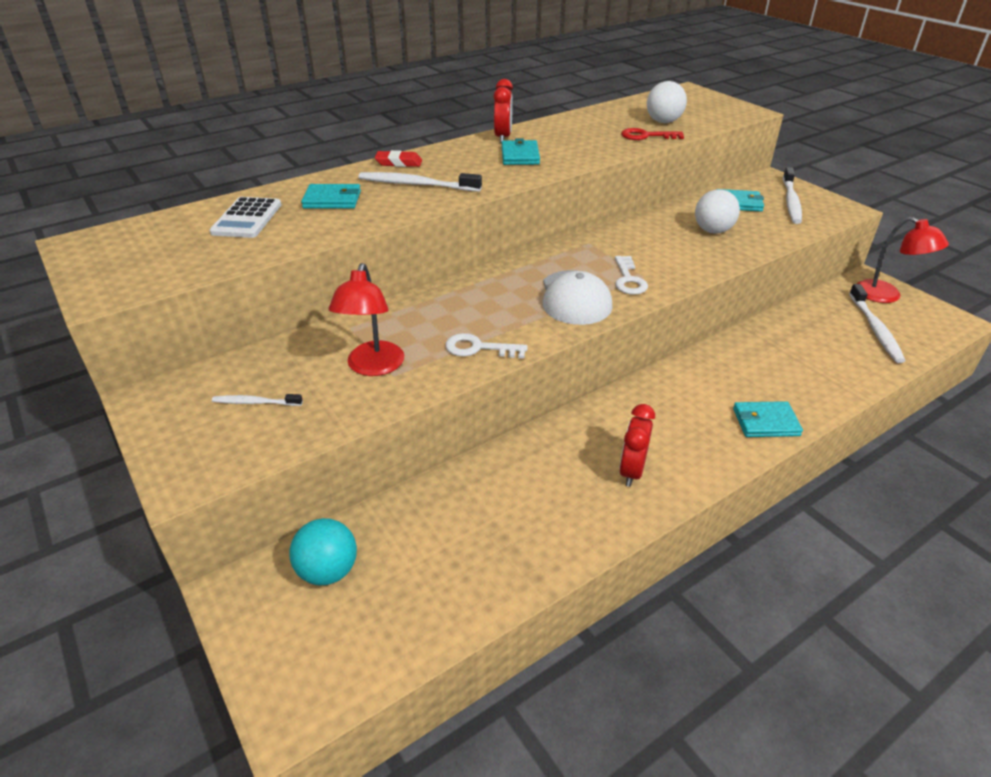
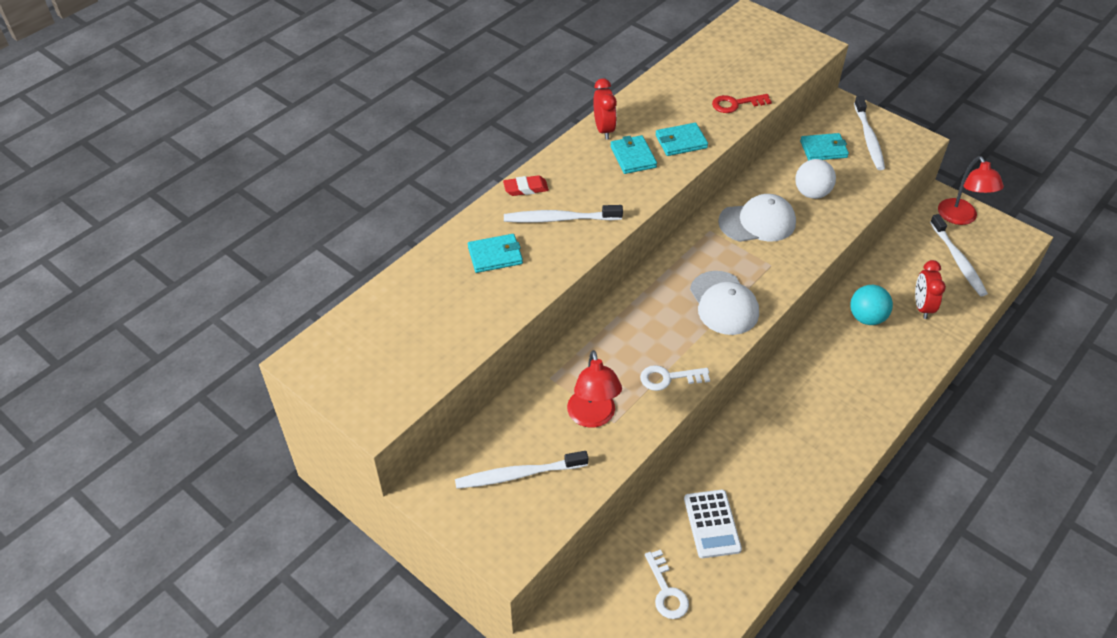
camera: 15 degrees left, 10 degrees up
(247, 218) = (434, 297): white calculator -> white calculator (712, 524)
(256, 402) = (519, 474): white toothbrush -> white toothbrush, size x1.79
(328, 571) = (617, 593): turquoise ball -> turquoise ball (866, 318)
(628, 279) = (760, 271): white key -> white key (666, 591)
(632, 471) = (806, 452): red clock -> red clock (922, 307)
(643, 244) = (757, 222): none -> white cap
(663, 122) = (743, 77): white ball -> none
(765, 422) = (893, 381): turquoise wallet -> turquoise wallet (681, 141)
(886, 296) = (960, 218): red lamp -> red lamp turned 45 degrees clockwise

